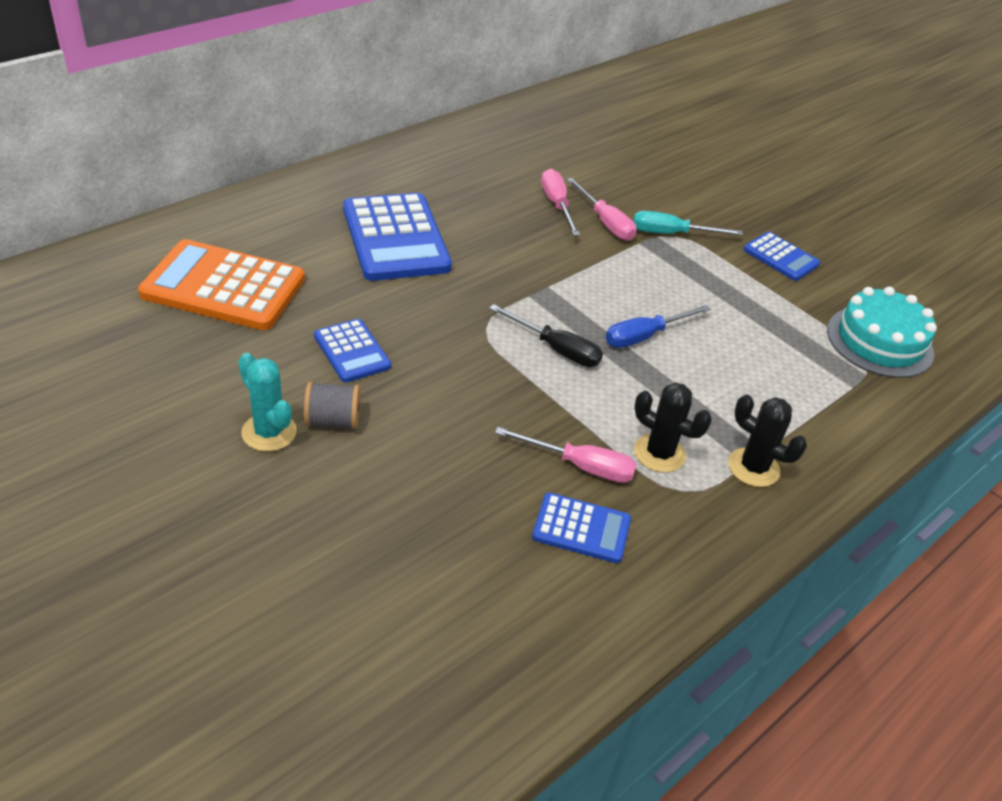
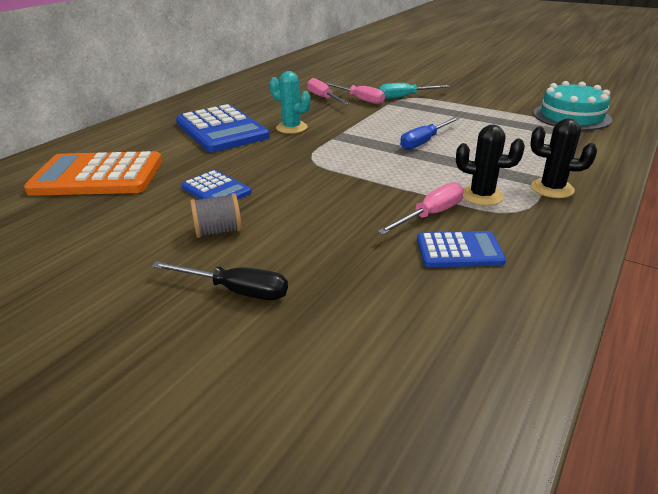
camera: 10 degrees left, 10 degrees down
(269, 432) = (166, 250): turquoise cactus -> turquoise cactus (291, 128)
(556, 349) = (368, 159): black screwdriver -> black screwdriver (236, 290)
(580, 466) = (430, 215): pink screwdriver -> pink screwdriver turned 45 degrees counterclockwise
(780, 257) = (479, 94): blue calculator -> none

